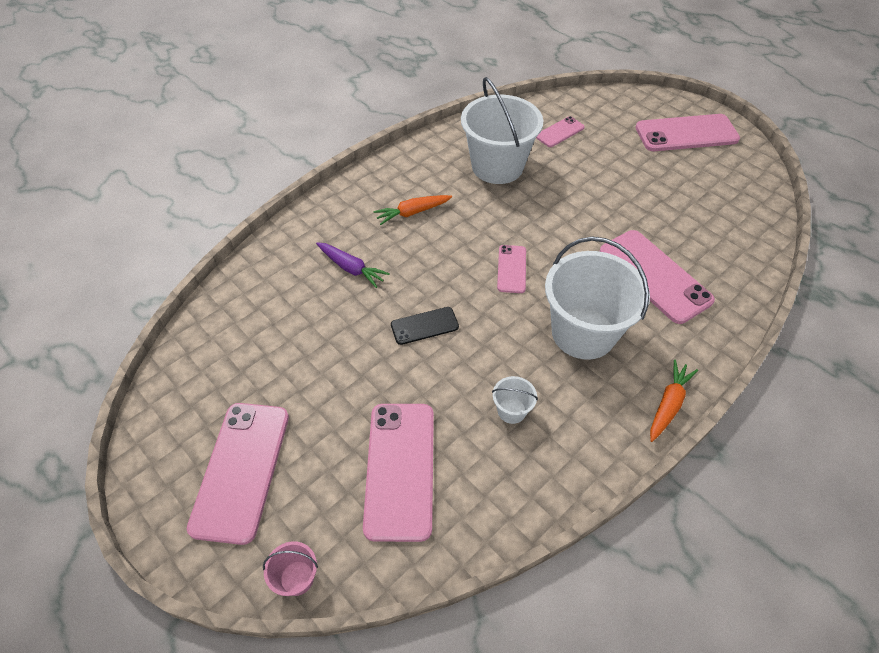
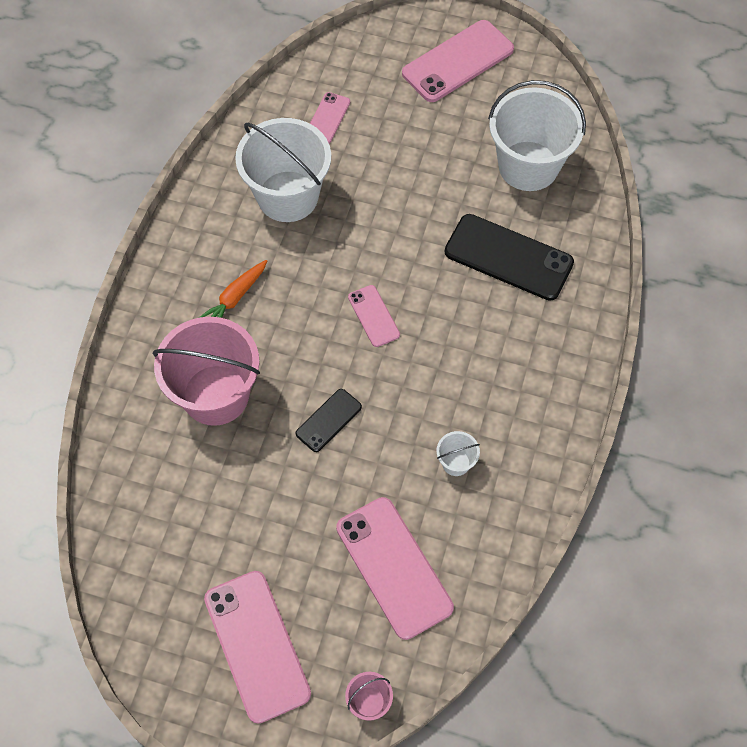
camera: 30 degrees left, 10 degrees up
(351, 268) = (216, 395): purple carrot -> pink bucket
(583, 333) = (476, 352): white bucket -> white bucket (528, 166)
(654, 276) = (508, 257): pink phone -> black phone
(668, 404) = (581, 386): orange carrot -> none

